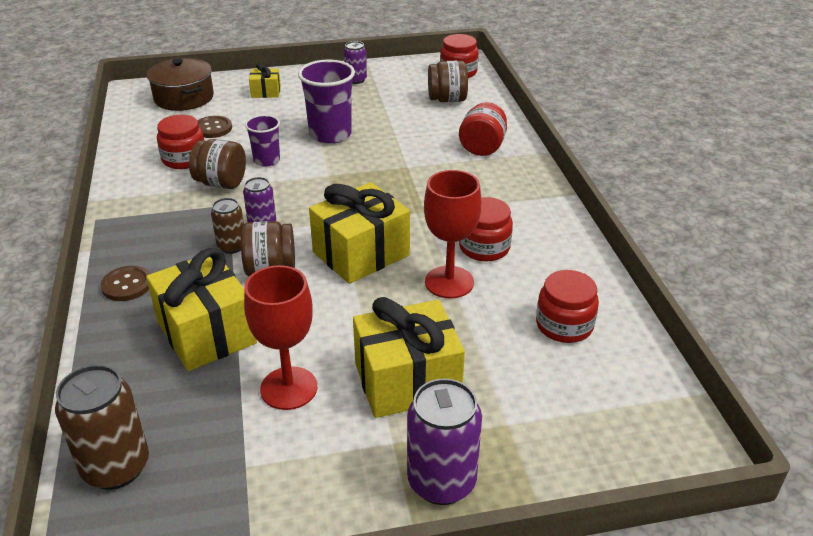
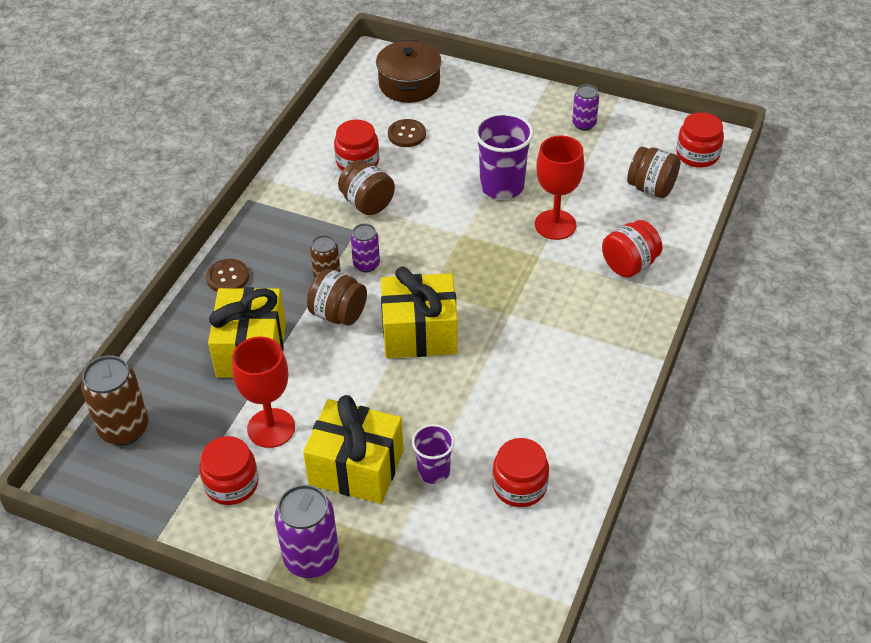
camera: 35 degrees right, 10 degrees up
(266, 92) = (486, 106): yellow gift -> none
(267, 160) = (423, 194): purple cup -> purple cup (434, 471)
(449, 282) = (465, 397): red goblet -> red goblet (555, 225)
(484, 247) = (526, 377): red jar -> red jar (231, 484)

